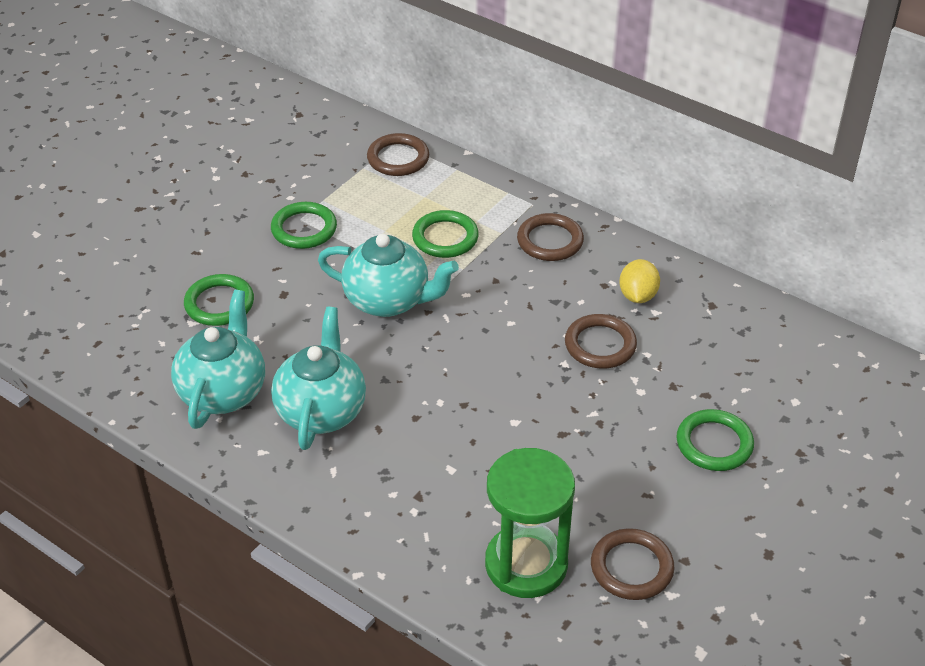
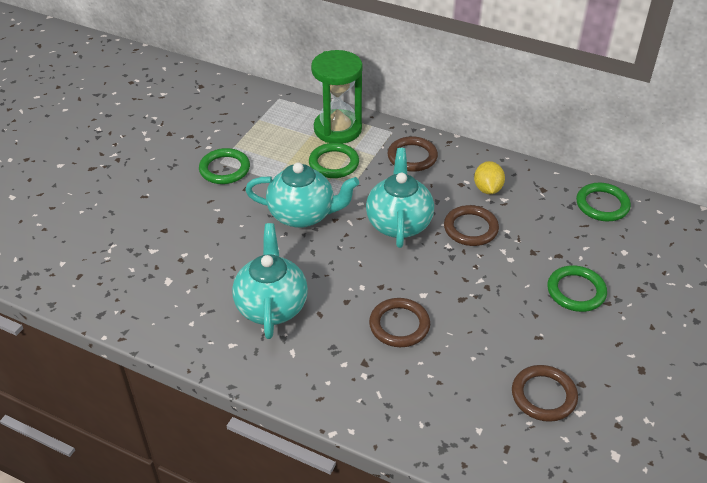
camera: 10 degrees left, 0 degrees up
(219, 304) = (171, 233): green ring -> green ring (602, 205)
(223, 392) = (190, 302): turquoise teapot -> turquoise teapot (399, 223)
(398, 158) = (283, 110): brown ring -> brown ring (399, 325)
(526, 564) = (462, 405): green hourglass -> green hourglass (337, 129)

